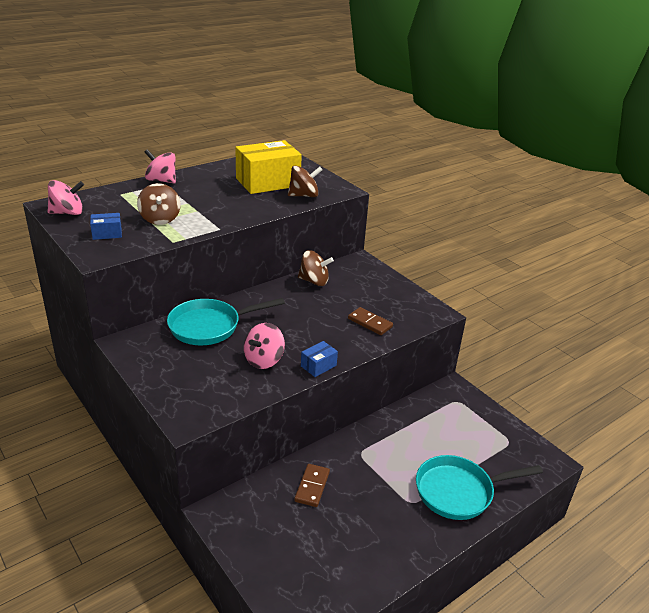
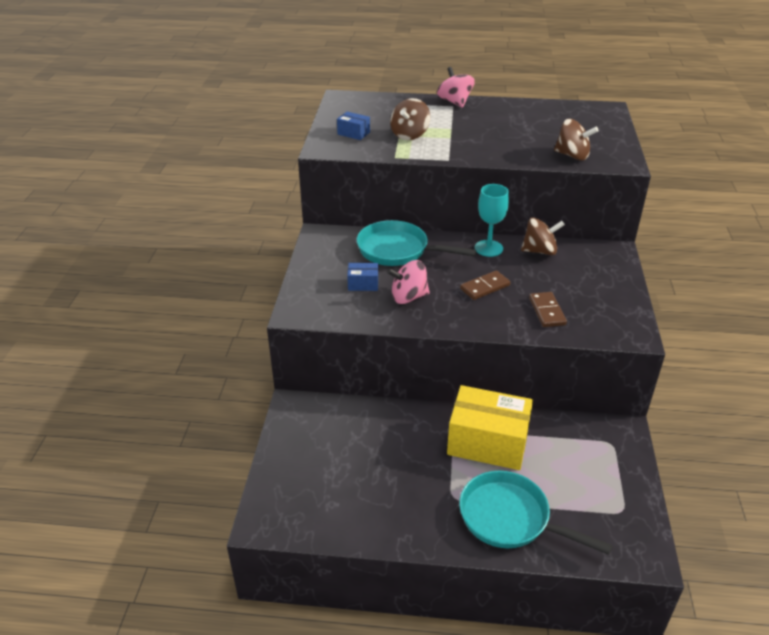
camera: 45 degrees right, 5 degrees up
(67, 213) = (346, 107): pink spinning top -> none
(268, 182) = (553, 132): yellow box -> yellow box (487, 442)
(277, 294) = (488, 248): none -> turquoise goblet
(312, 486) = (384, 432): brown domino -> brown domino (485, 287)
(314, 281) = (540, 251): brown spinning top -> brown spinning top turned 60 degrees counterclockwise
(318, 366) = (449, 324): blue box -> blue box (363, 284)

